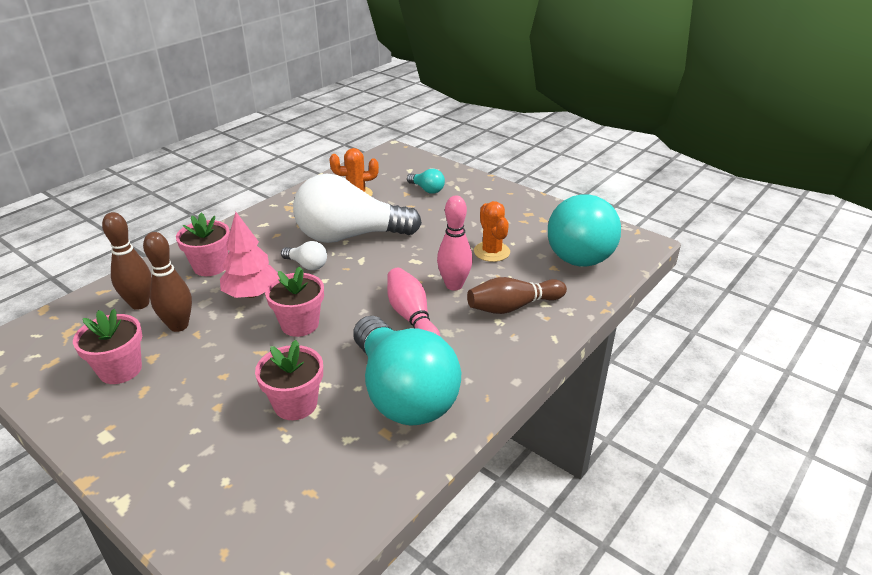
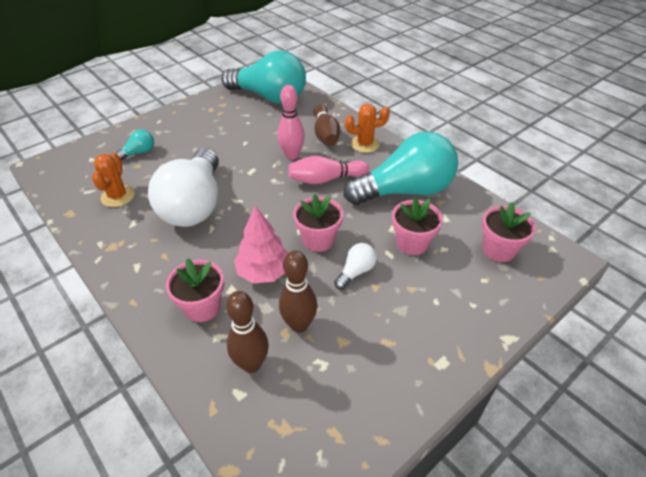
camera: 80 degrees left, 10 degrees up
(120, 370) = (357, 365): pink flower pot -> pink flower pot (498, 250)
(307, 265) = (231, 234): white light bulb -> white light bulb (356, 271)
(491, 252) = (255, 133): orange cactus -> orange cactus (365, 144)

